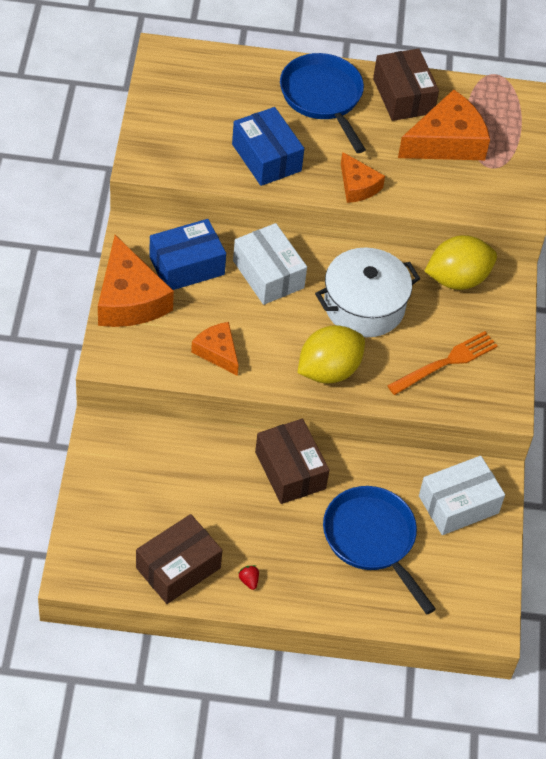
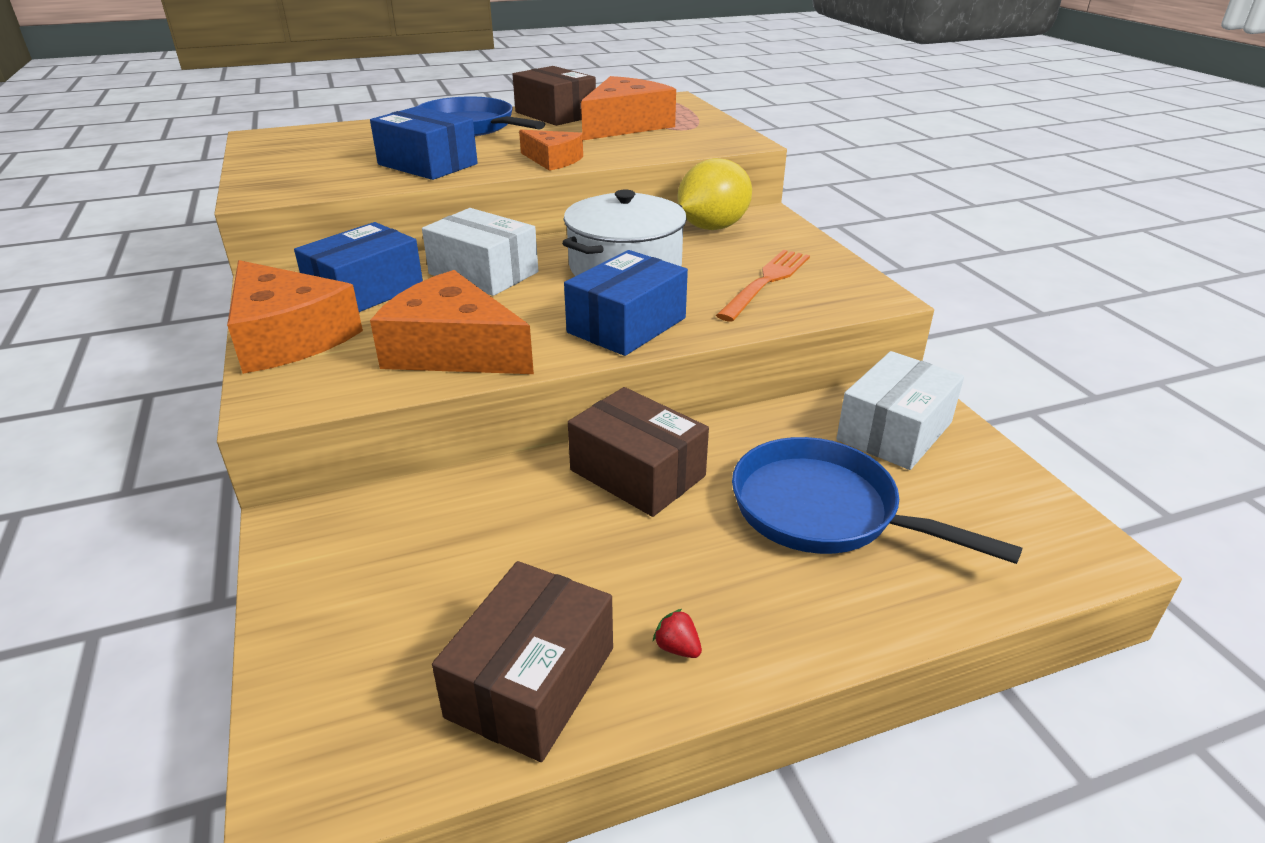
camera: 20 degrees left, 20 degrees down
(217, 352) = (453, 350): orange cheese -> orange cheese, size x1.74
(328, 370) = (626, 325): yellow lemon -> blue box

